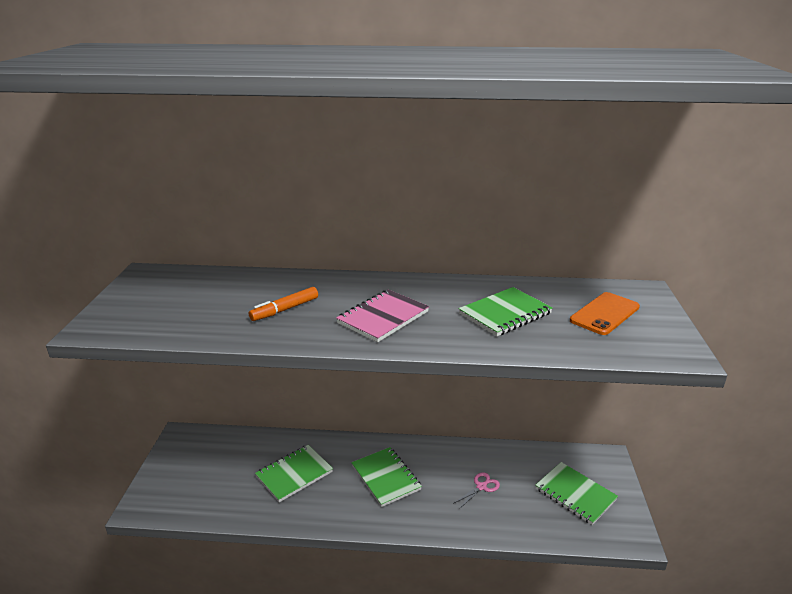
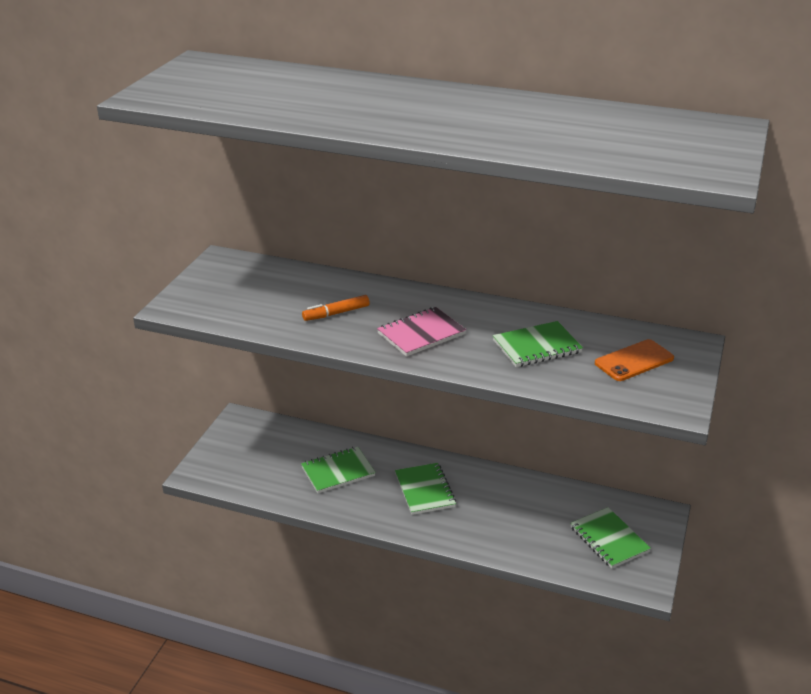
camera: 15 degrees right, 5 degrees up
(481, 487) = (516, 515): pink scissors -> none

